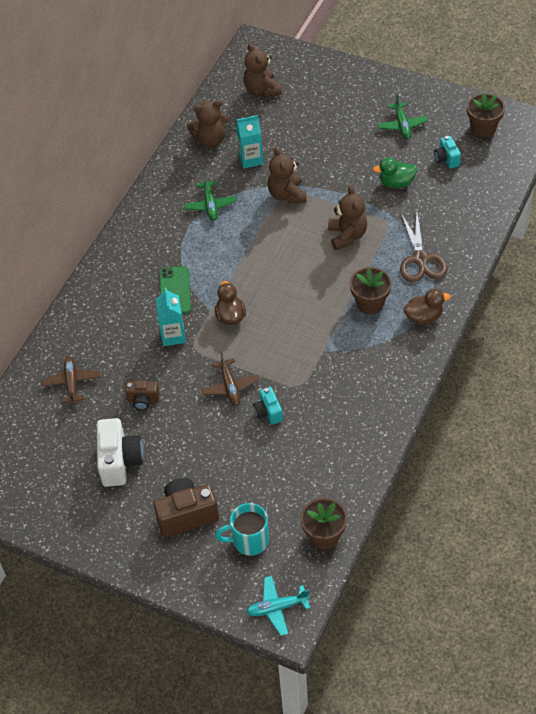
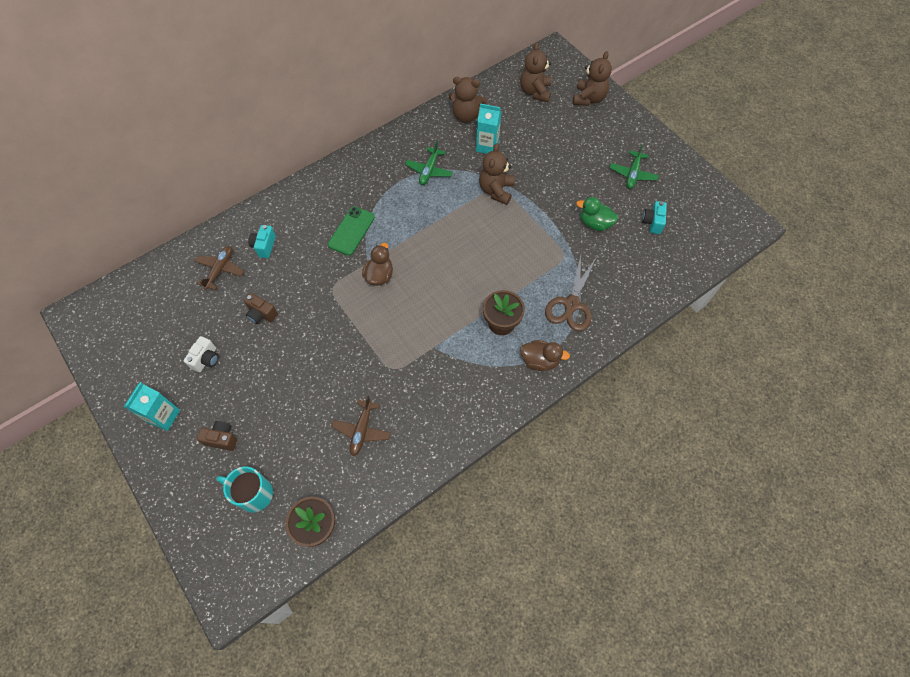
camera: 25 degrees right, 10 degrees up
(120, 461) = (206, 359): white camera -> white camera, size x0.56
(173, 335) = (323, 269): turquoise carton -> turquoise carton (164, 416)
(186, 515) = (222, 439): brown camera -> brown camera, size x0.56
(230, 387) = (336, 339): brown plane -> brown plane (362, 430)
(268, 412) = (351, 380): turquoise camera -> turquoise camera (264, 246)
(277, 607) = (232, 575): turquoise plane -> none
(347, 236) = (522, 251): brown teddy bear -> brown teddy bear (588, 98)
(483, 128) = (703, 209): brown flower pot -> none

